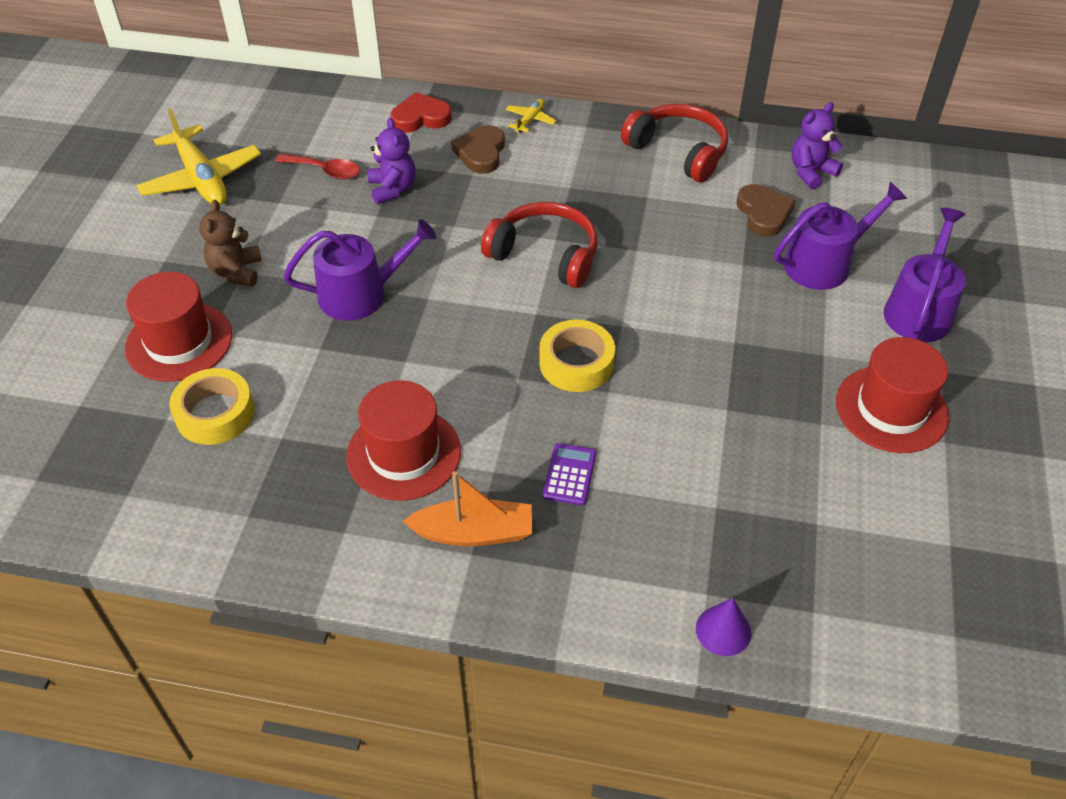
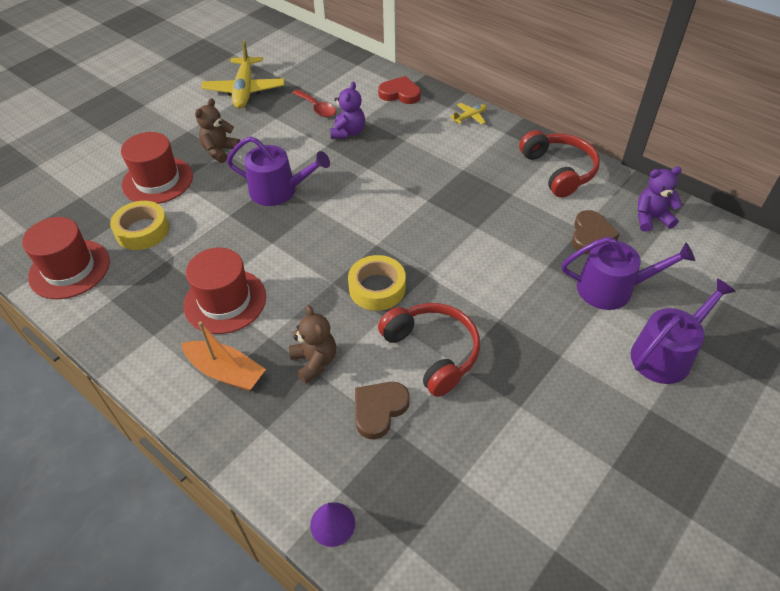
camera: 30 degrees right, 0 degrees up
(481, 153) = (421, 128): brown heart -> brown heart (379, 410)
(545, 255) = (412, 208): red headphones -> red headphones (433, 352)
(569, 475) = (314, 361): purple calculator -> brown teddy bear
(891, 409) = (585, 420): red hat -> red hat (69, 269)

